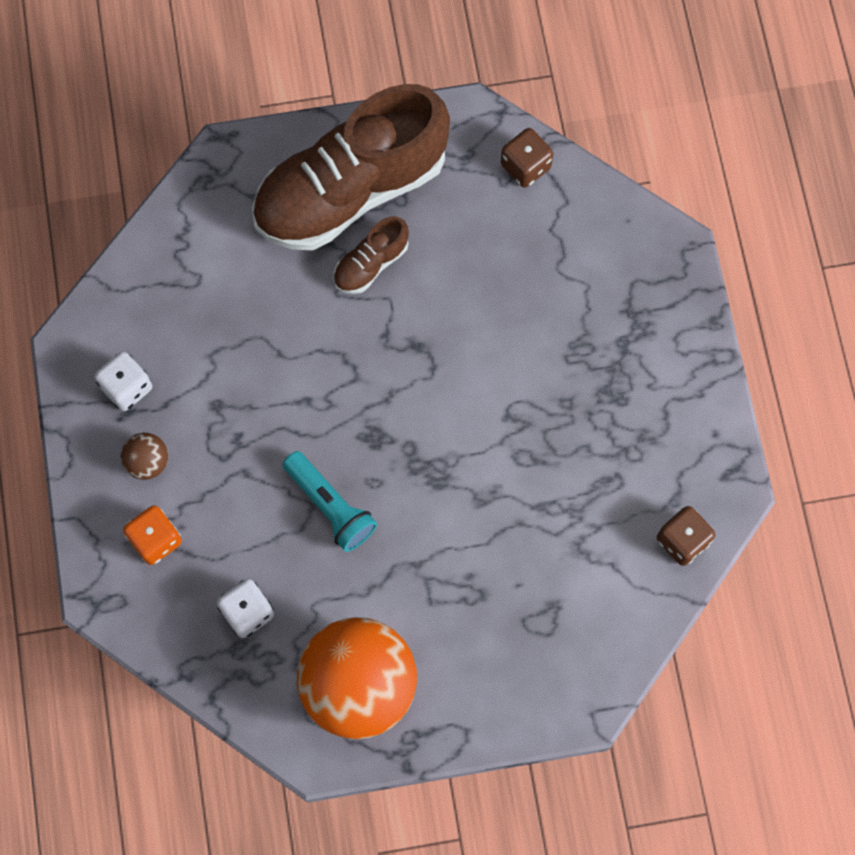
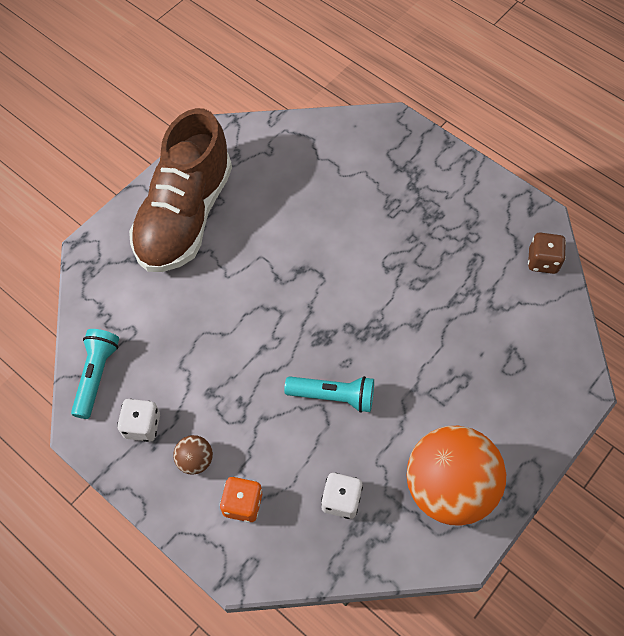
camera: 40 degrees left, 10 degrees down
(125, 301) = (96, 376): none -> turquoise flashlight
(371, 264) = (233, 246): brown shoe -> none
(525, 166) = (274, 137): brown dice -> none

